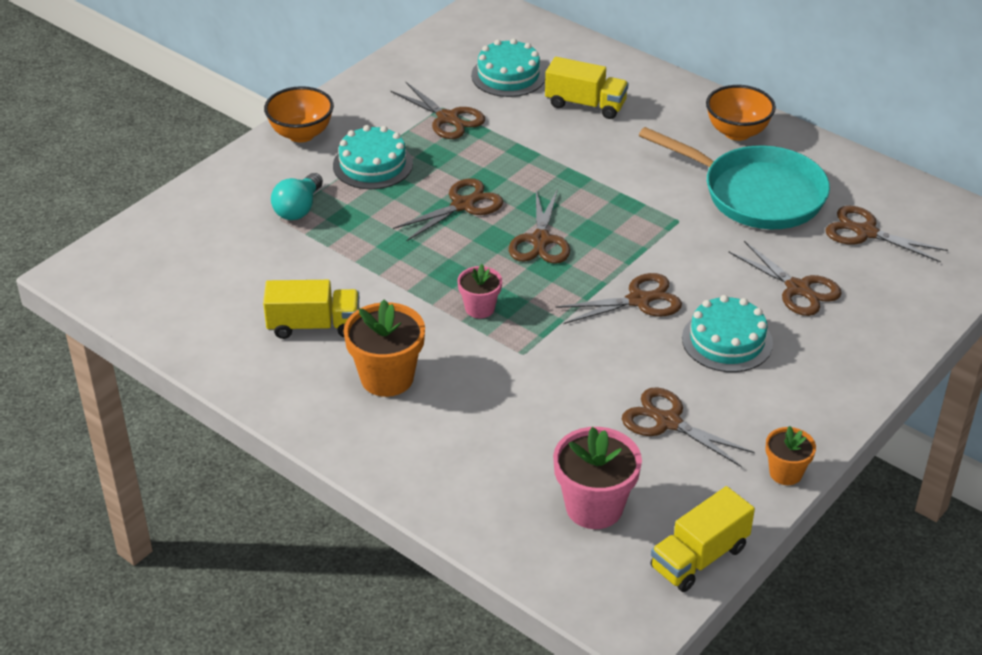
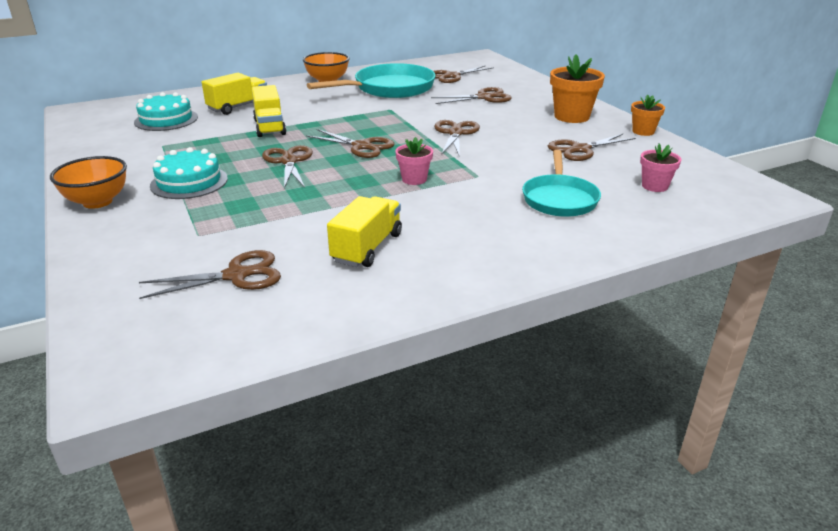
camera: 65 degrees left, 10 degrees down
(298, 209) = (198, 223): turquoise light bulb -> none
(387, 378) = (464, 229): orange flower pot -> orange flower pot (571, 116)
(447, 118) = (179, 146): brown scissors -> brown scissors (236, 275)
(503, 431) = (559, 199): none -> turquoise pan
(594, 507) = (654, 186): pink flower pot -> pink flower pot, size x0.58
(699, 557) = (712, 167): yellow truck -> yellow truck (269, 127)
(727, 340) = (515, 121): turquoise cake -> none

